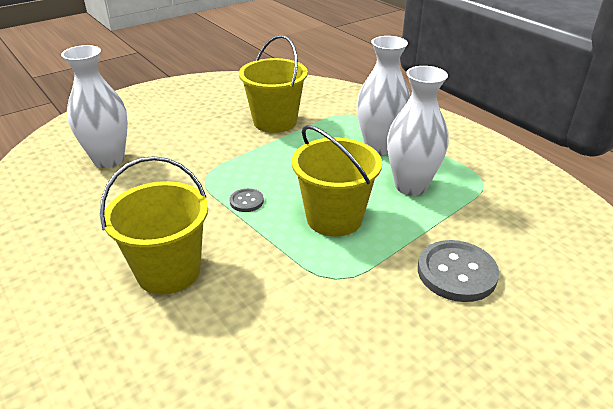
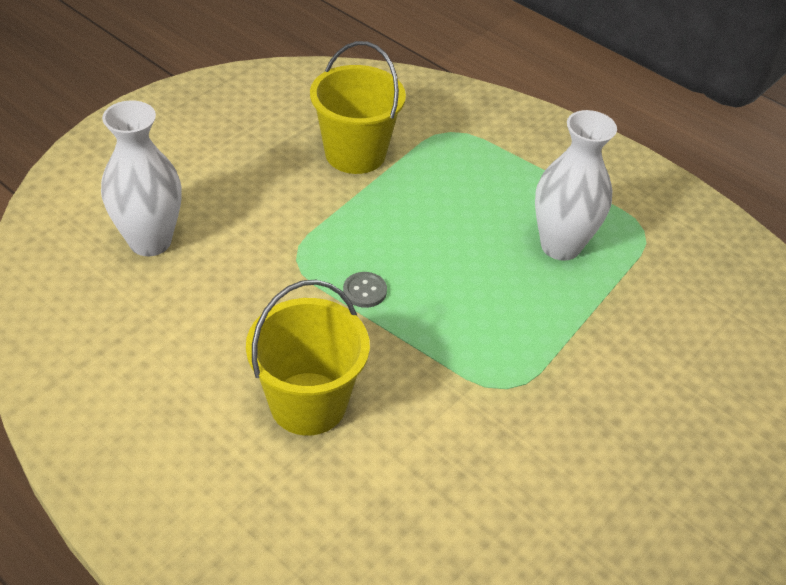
camera: 15 degrees left, 10 degrees up
(334, 218) = (481, 305): yellow bucket -> none
(379, 147) = (506, 187): white vase -> none
(456, 273) = (638, 364): grey button -> none

